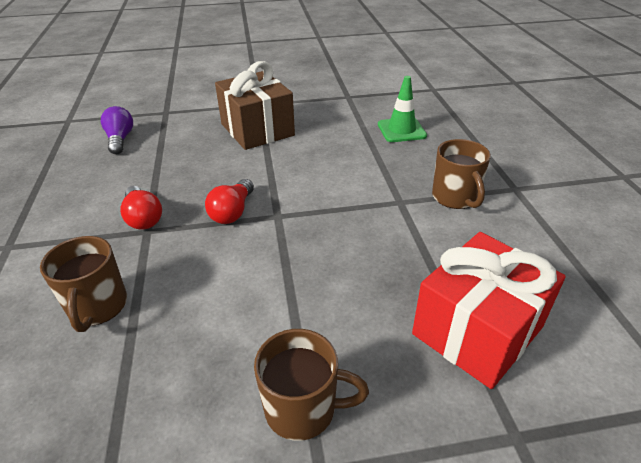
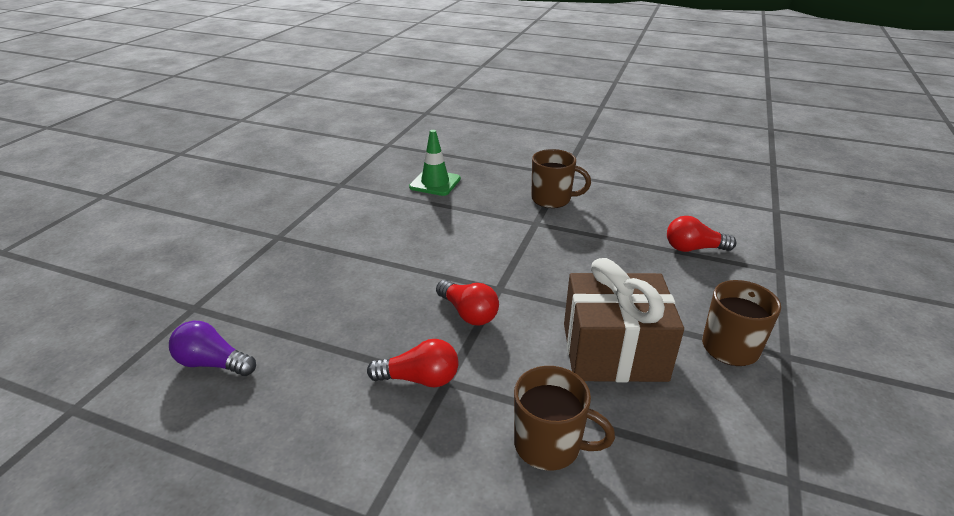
camera: 60 degrees left, 5 degrees down
(257, 130) = (332, 254): brown gift -> brown gift (614, 351)
(477, 330) = (693, 248): red gift -> red light bulb

